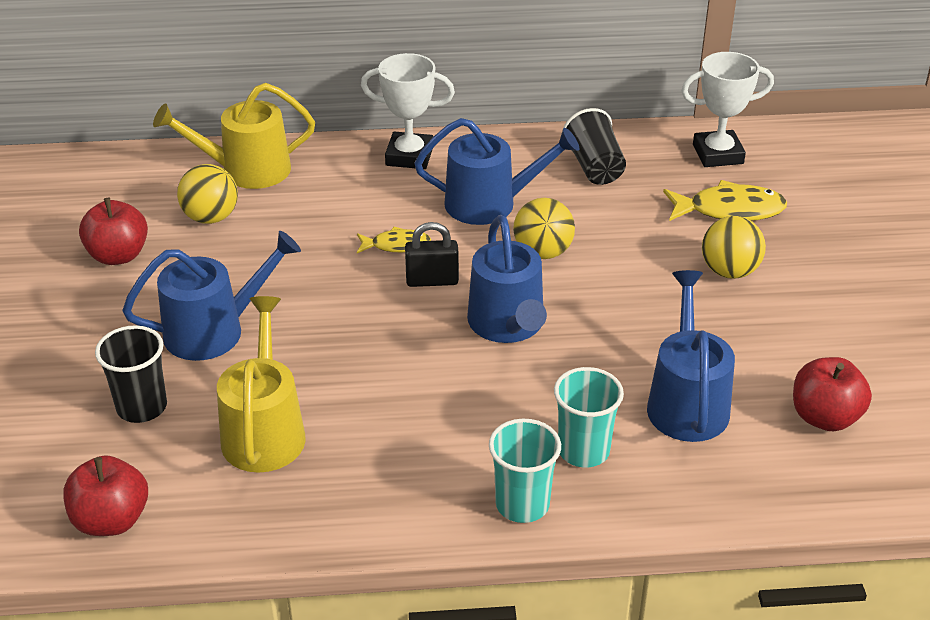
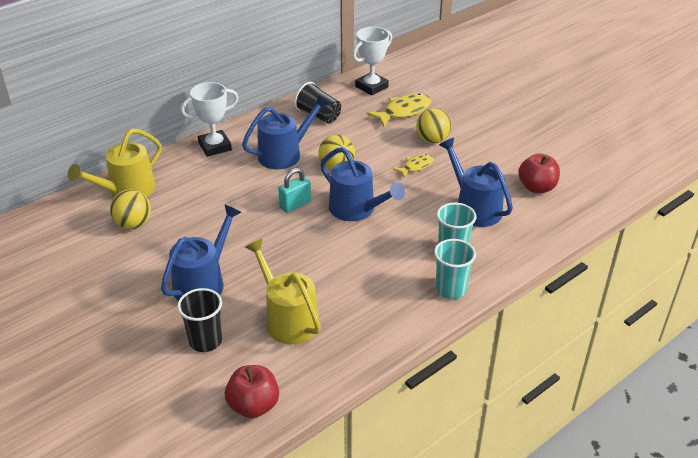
camera: 35 degrees left, 0 degrees up
(118, 255) = (98, 268): red apple -> none
(397, 245) = (257, 195): yellow fish -> yellow fish (416, 166)
(432, 280) = (295, 205): black padlock -> turquoise padlock

